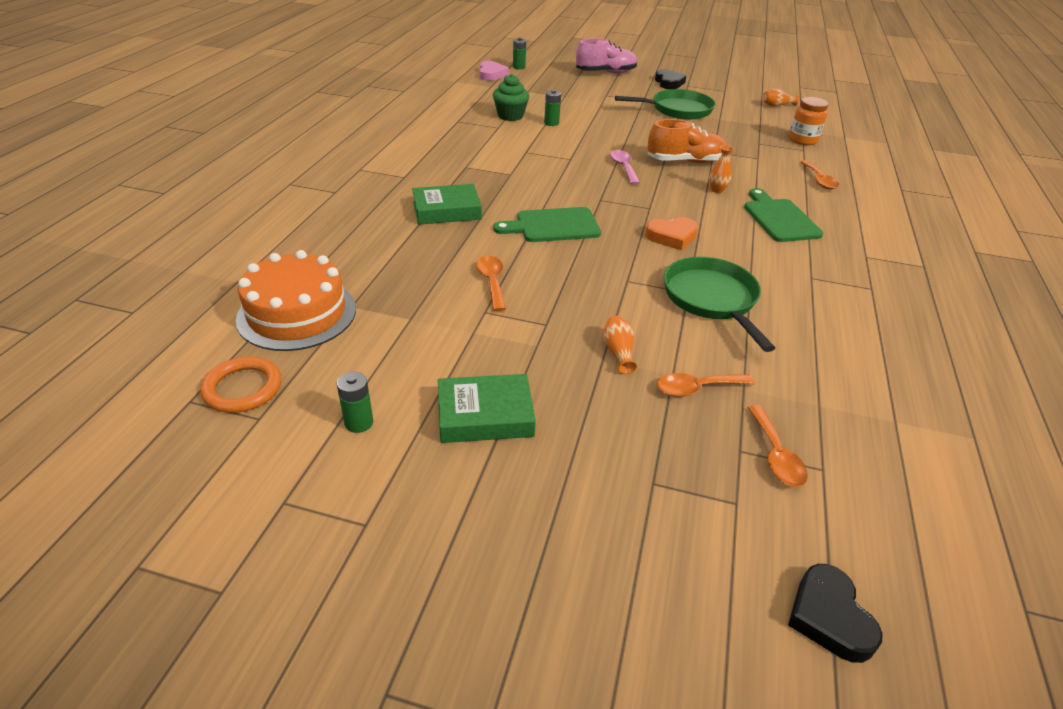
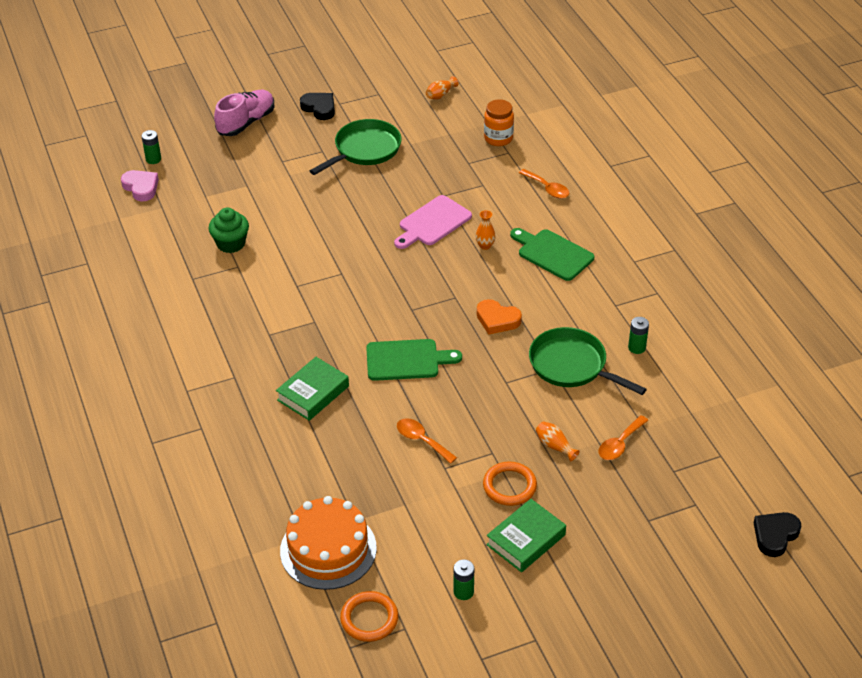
camera: 35 degrees left, 5 degrees up
(528, 359) = (509, 486): none -> orange ring
(551, 123) = (277, 233): green battery -> green battery (636, 347)
(553, 226) = (406, 360): green cutting board -> green cutting board turned 135 degrees counterclockwise
(623, 167) = (393, 259): pink spoon -> none
(671, 237) = (497, 320): orange heart -> orange heart turned 75 degrees clockwise
(685, 161) = (432, 223): orange shoe -> pink cutting board
(775, 455) = (693, 462): orange spoon -> none
(829, 617) = (775, 535): black heart -> black heart turned 90 degrees clockwise

